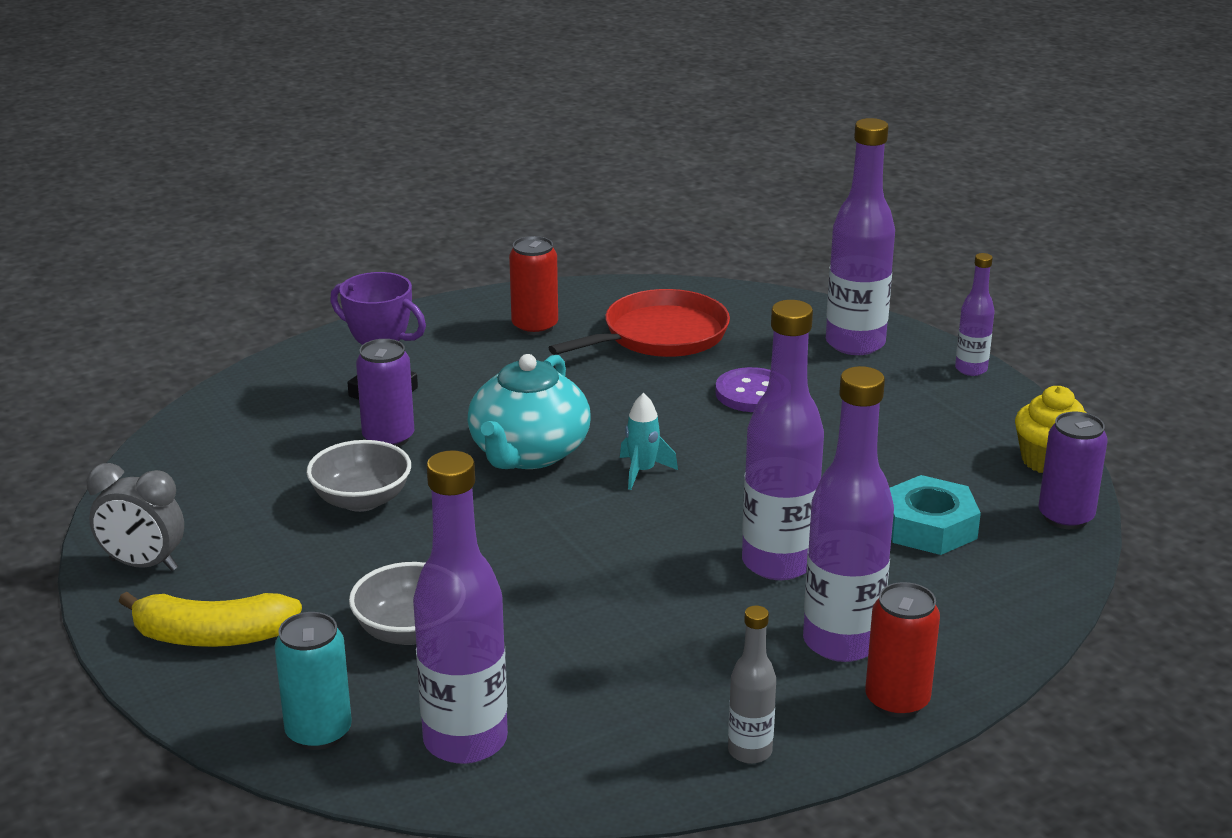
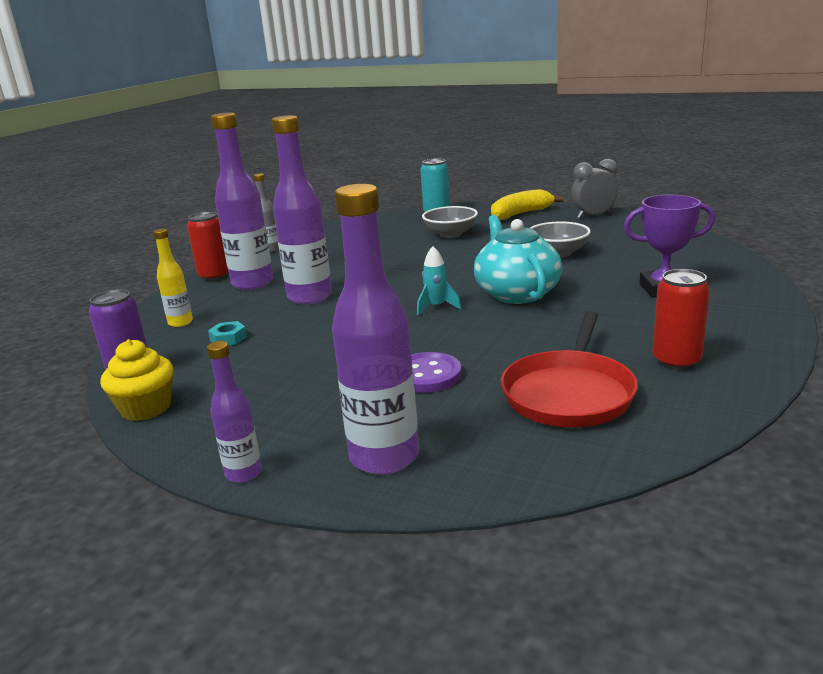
camera: 150 degrees right, 5 degrees down
(388, 438) = (605, 274): purple can -> none
(465, 741) = (382, 224): purple bottle -> none
(929, 527) = (228, 338): turquoise nut -> turquoise nut, size x0.53
(986, 588) = (180, 322): none -> yellow bottle

